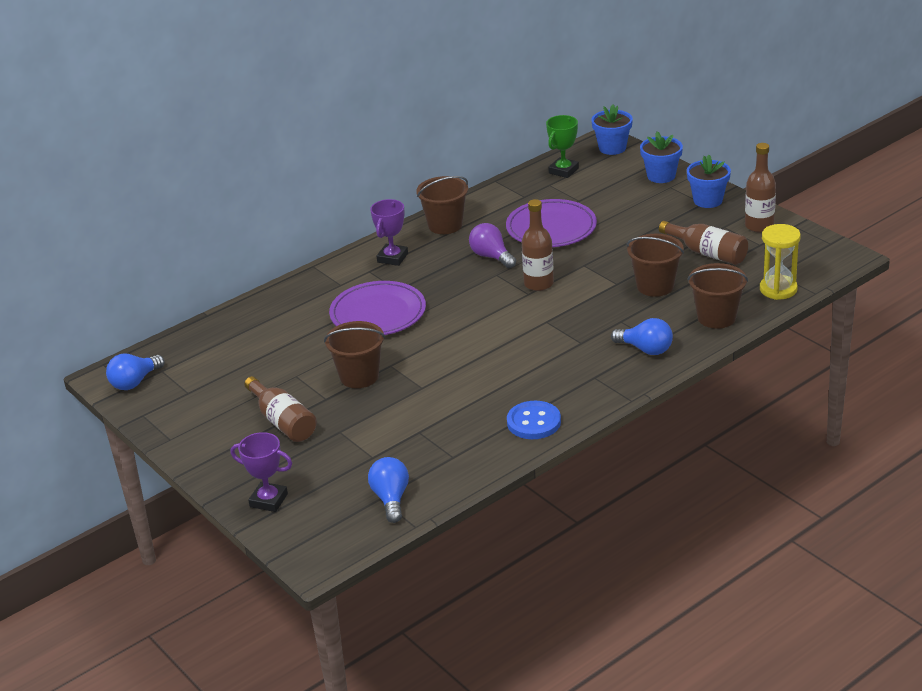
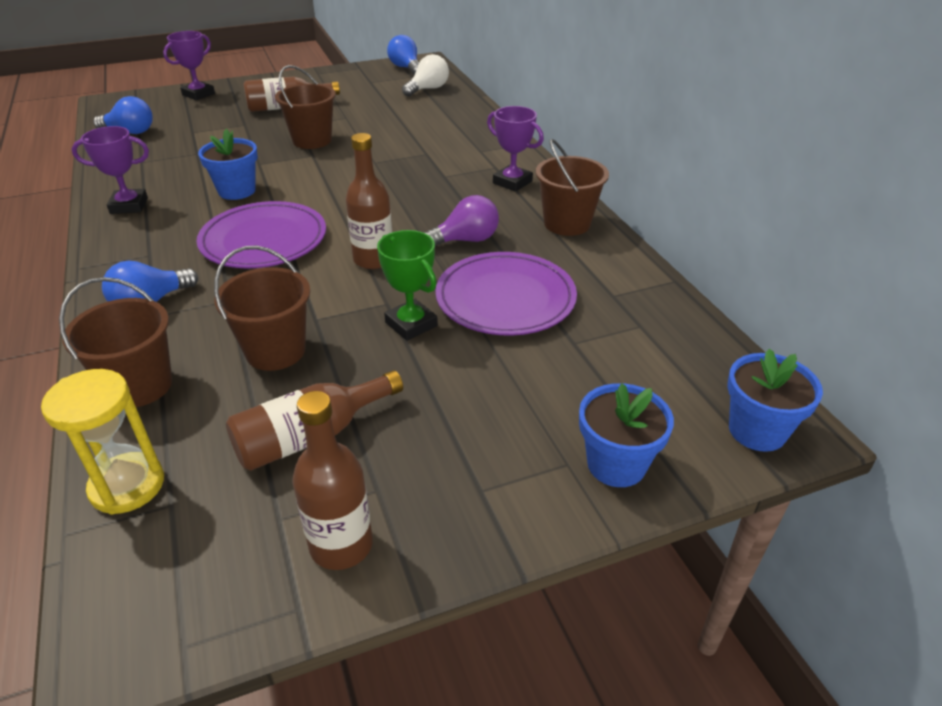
camera: 105 degrees right, 5 degrees up
(199, 349) = (428, 89): none -> white light bulb
(378, 313) = (408, 161): purple plate -> purple plate (264, 240)
(534, 422) = (129, 206): blue button -> purple trophy
(563, 171) = (683, 350): green trophy -> green trophy (411, 324)
(708, 200) = (486, 501): blue flower pot -> blue flower pot (237, 191)

